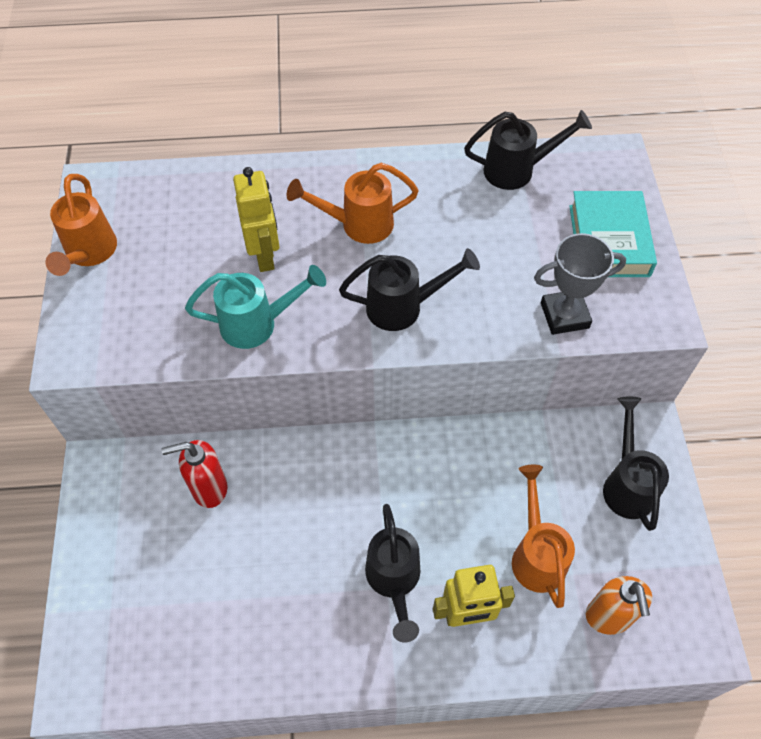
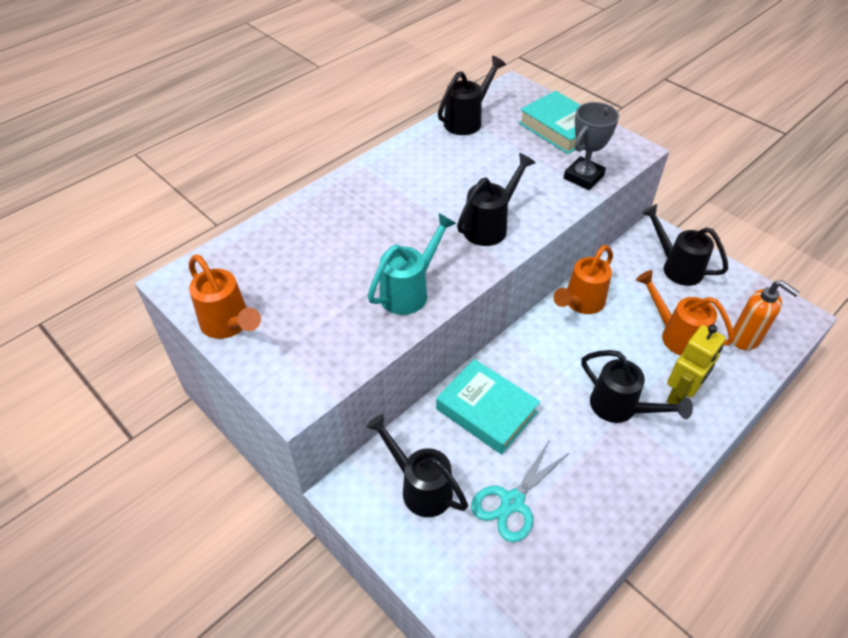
camera: 40 degrees left, 10 degrees down
(152, 507) = (419, 487): none -> black watering can
(207, 583) = (512, 502): none -> turquoise scissors
(209, 488) = (446, 444): red soap dispenser -> none
(265, 256) = (366, 250): yellow robot -> none
(273, 485) = (486, 411): none -> turquoise book
(357, 225) = (406, 199): orange watering can -> orange watering can (580, 303)

